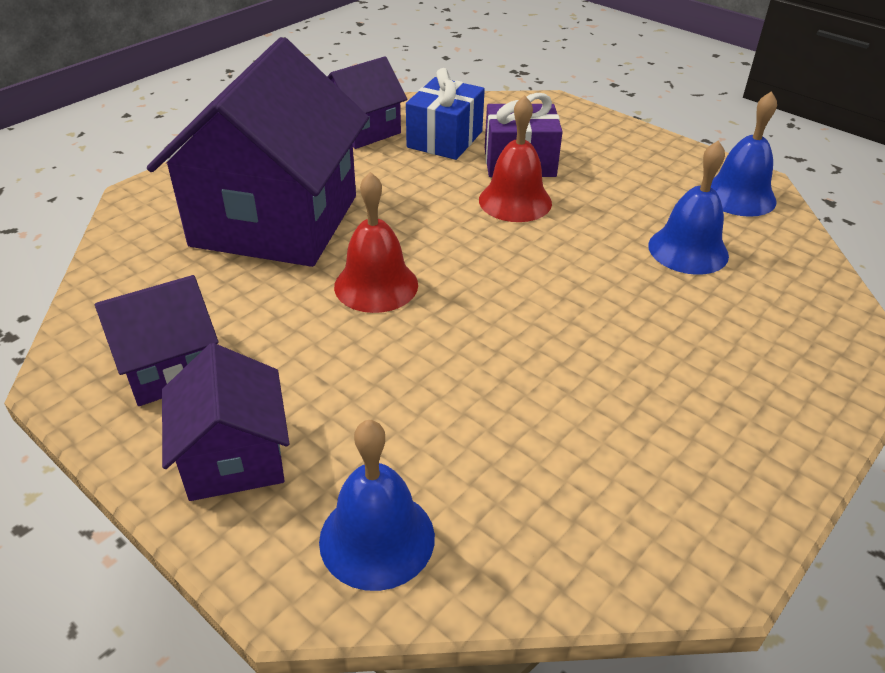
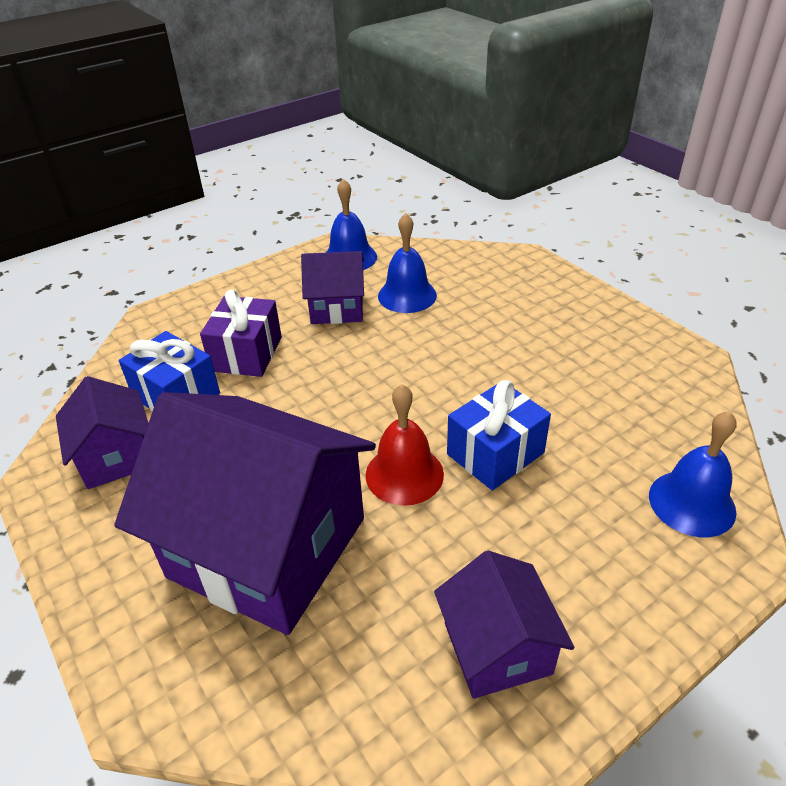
camera: 75 degrees left, 0 degrees up
(234, 457) = (618, 591): purple house -> purple house (337, 308)
(423, 348) = (495, 453): none -> blue gift
(515, 201) = (308, 367): red bell -> none

